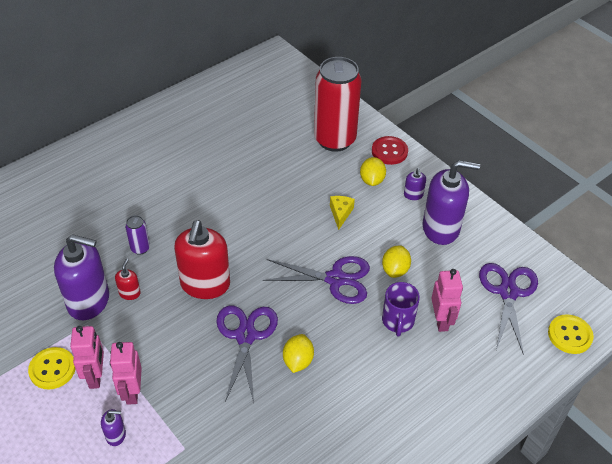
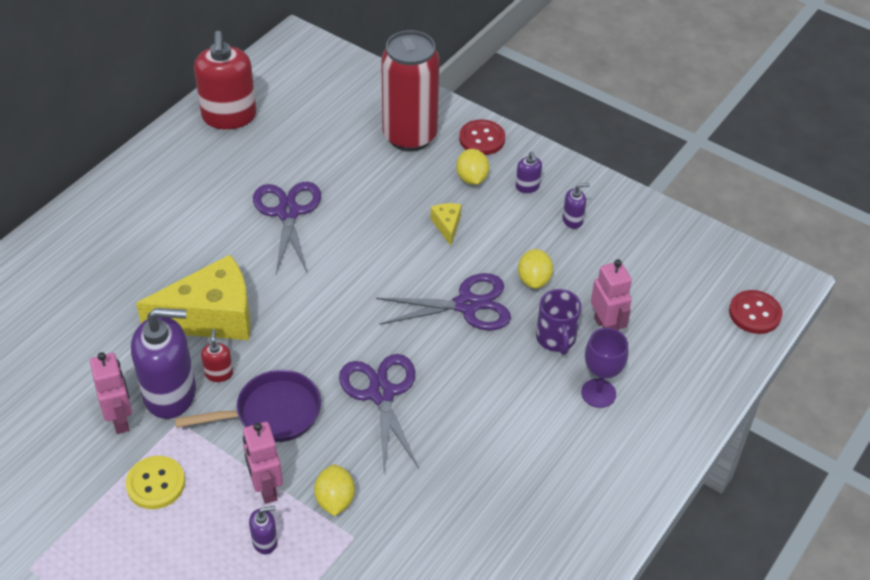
camera: 15 degrees left, 0 degrees up
(96, 376) = (214, 480): pink robot -> pink robot (120, 419)
(140, 248) = (211, 317): purple can -> yellow cheese
(157, 333) = (271, 413): none -> purple pan
(205, 284) = (310, 344): red soap dispenser -> red soap dispenser (229, 116)
(298, 361) = (454, 409): yellow lemon -> yellow lemon (335, 500)
(418, 374) = (598, 393): none -> purple goblet
(441, 228) = (572, 220): purple soap dispenser -> purple soap dispenser, size x0.43
(508, 292) = (672, 279): purple scissors -> purple scissors (288, 212)
(569, 335) = (754, 313): yellow button -> red button

